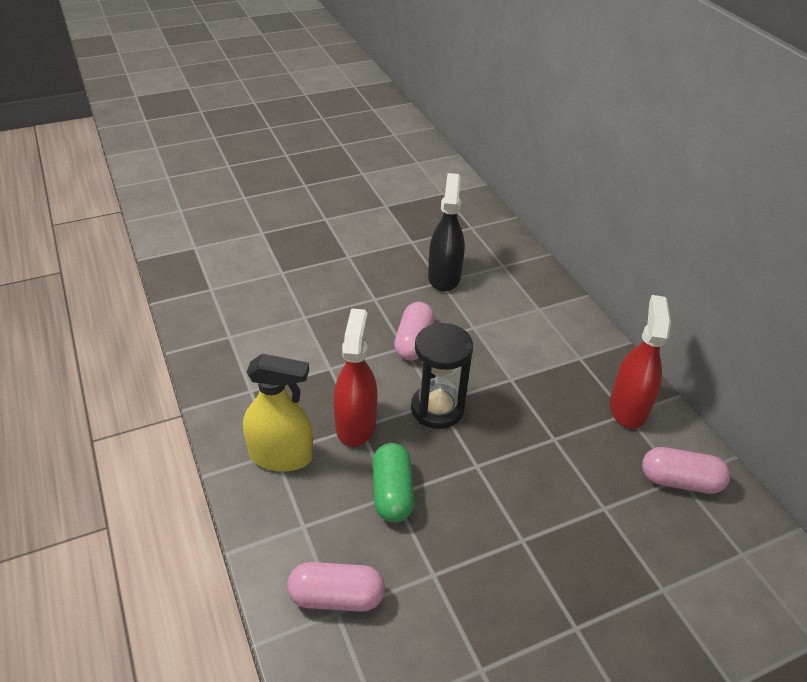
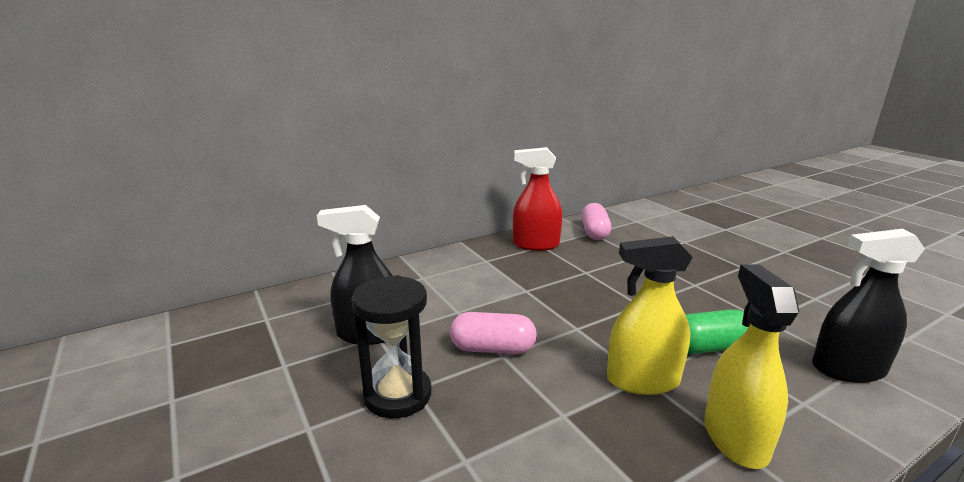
camera: 95 degrees left, 20 degrees down
(336, 597) = (848, 369): pink capsule -> black spray bottle
(355, 424) = (642, 380): red spray bottle -> yellow spray bottle
(437, 408) = (586, 328): black hourglass -> black hourglass (398, 395)

